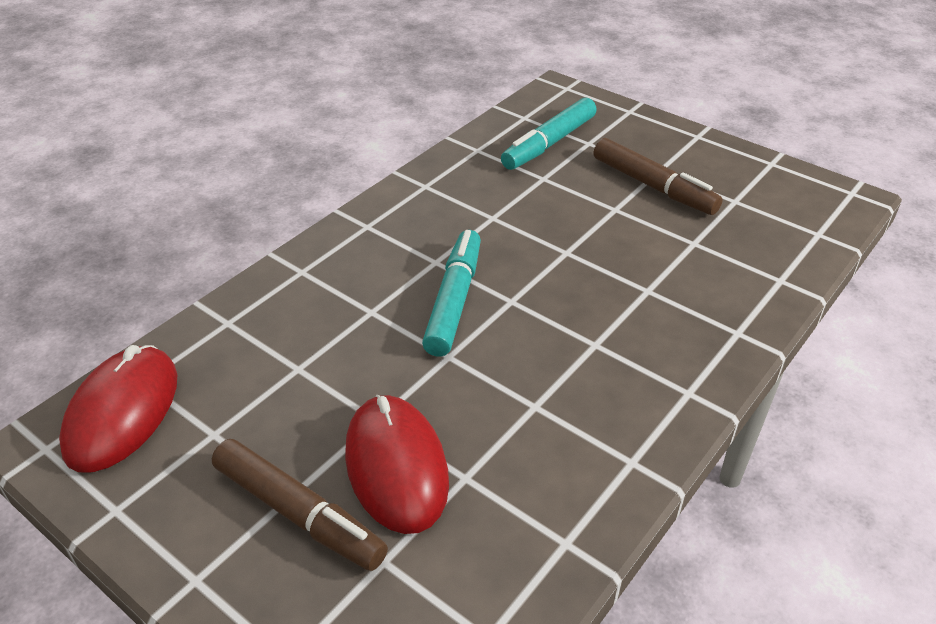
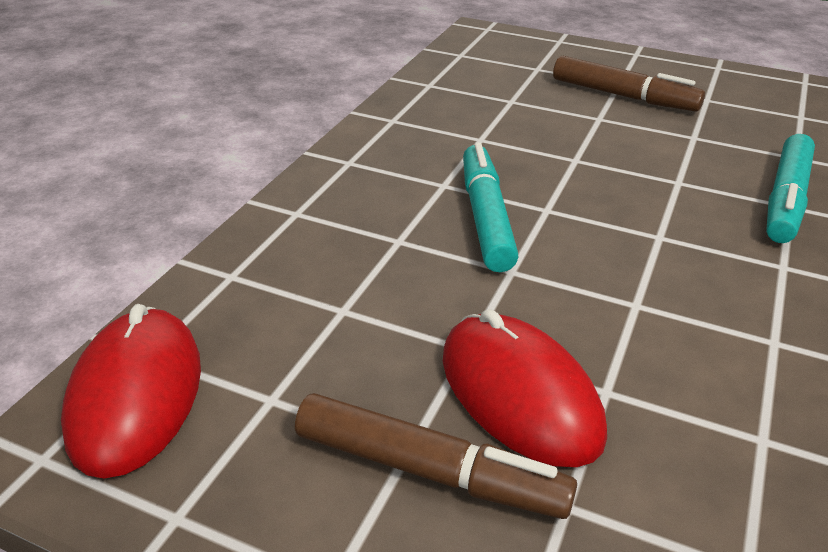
camera: 15 degrees left, 5 degrees down
(549, 143) = (499, 72): turquoise marker -> turquoise marker (786, 199)

